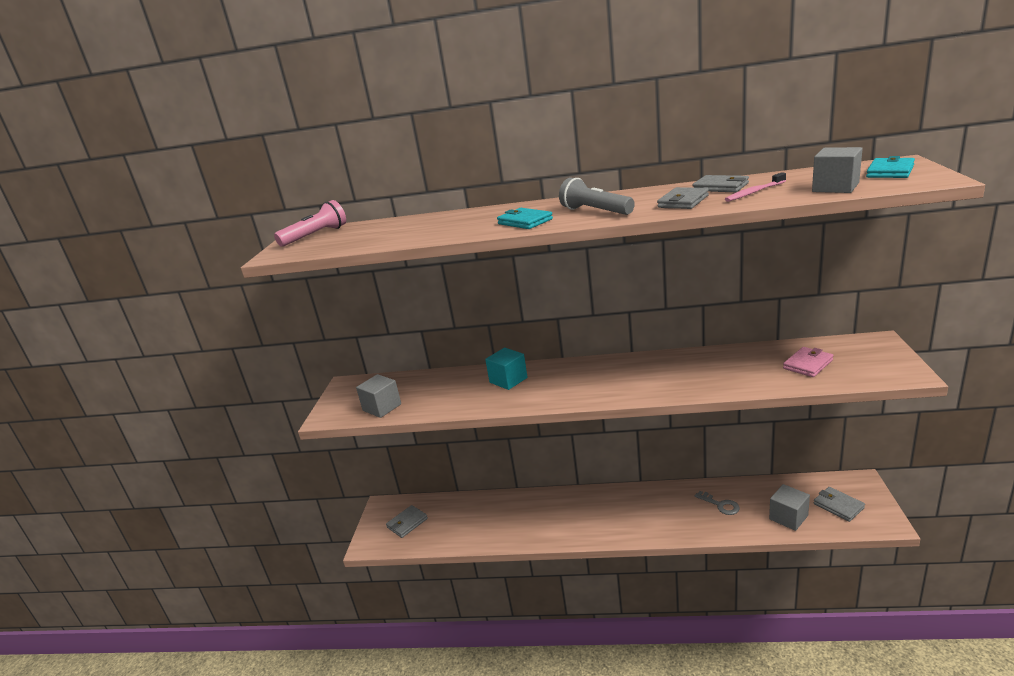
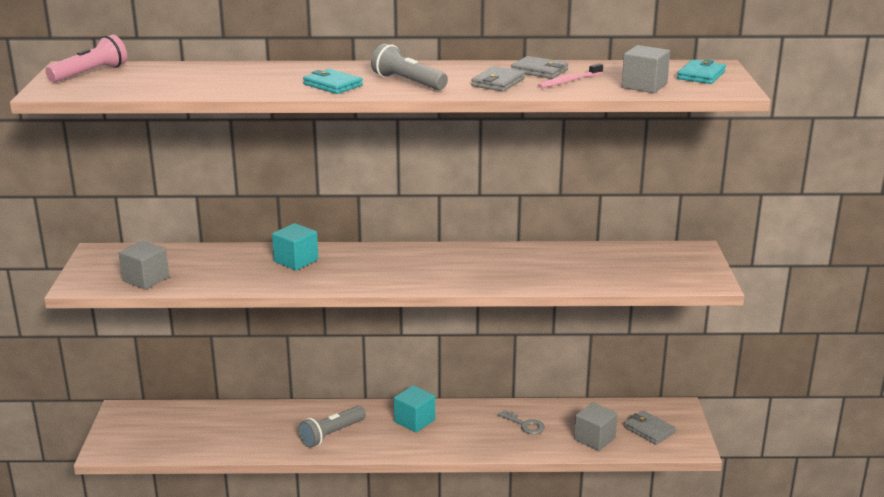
camera: 10 degrees left, 0 degrees up
(407, 523) = (154, 430): grey wallet -> none
(552, 522) = (332, 434): none -> grey flashlight
(622, 505) = (414, 421): none -> turquoise cube
(808, 364) = (619, 267): pink wallet -> none

